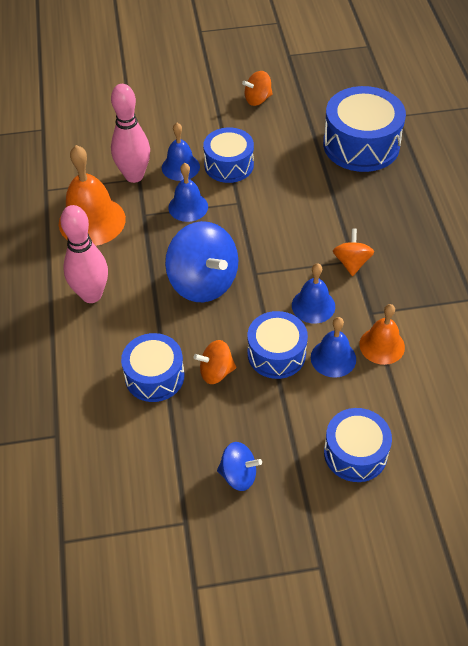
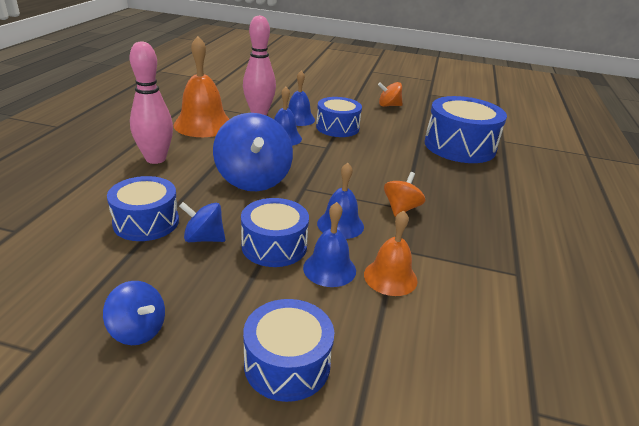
camera: 20 degrees right, 20 degrees down
(216, 372) = (204, 238): orange spinning top -> blue spinning top

